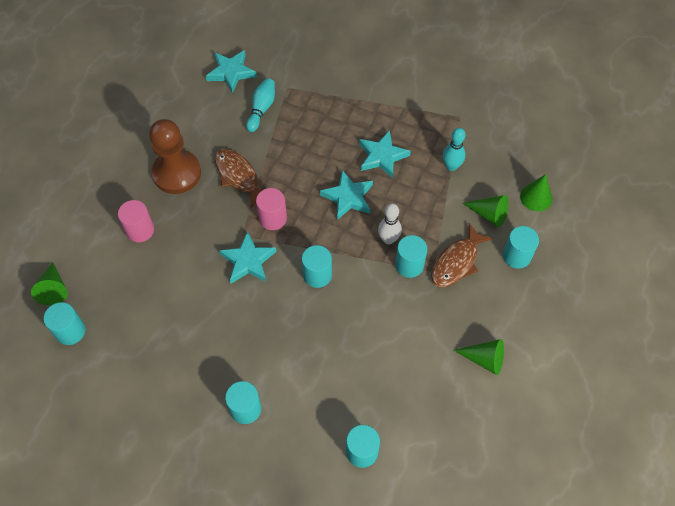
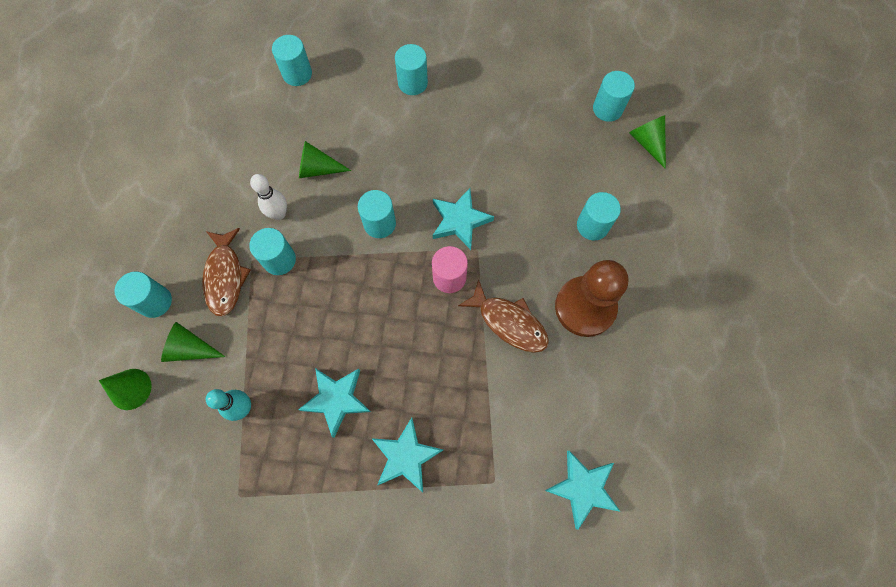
camera: 165 degrees right, 10 degrees up
(140, 230) = (592, 226): pink cylinder -> turquoise cylinder
(261, 109) = (517, 434): turquoise bowling pin -> none
(348, 197) = (367, 328): turquoise star -> turquoise star (406, 456)
(388, 239) = (308, 285): white bowling pin -> white bowling pin (279, 214)
(456, 262) = (225, 277): brown fish -> brown fish turned 150 degrees clockwise
(484, 359) = (188, 179): green cone -> green cone (318, 169)

